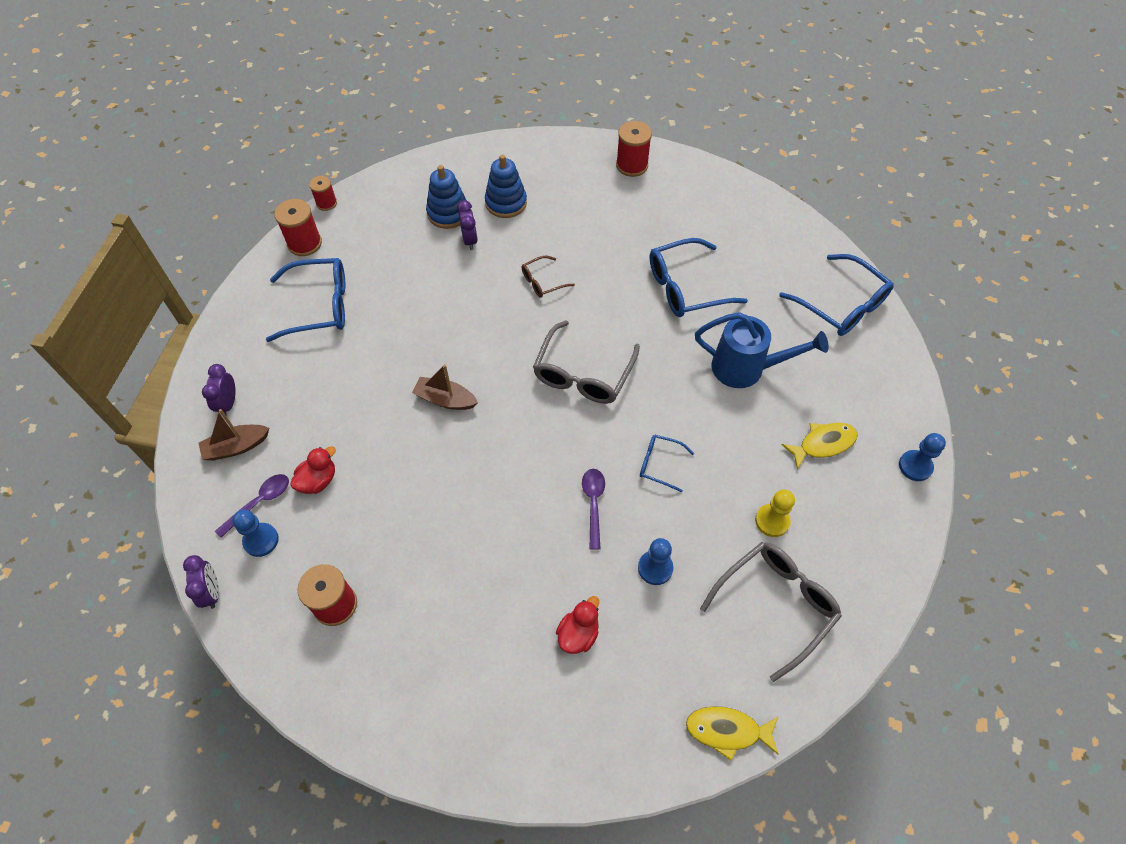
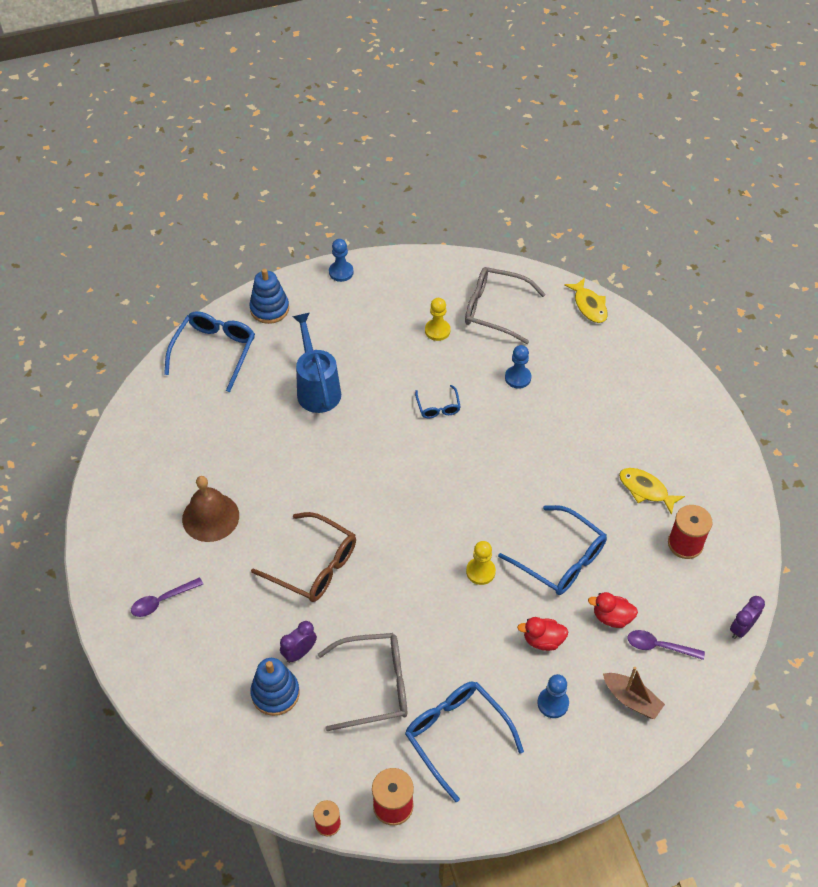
camera: 120 degrees left, 5 degrees down
(228, 403) = (601, 738): purple clock -> none
(261, 540) = (683, 623): blue pawn -> blue pawn (553, 703)
(445, 399) = (480, 571): brown boat -> yellow pawn
(506, 203) = (232, 648): blue stacking toy -> blue stacking toy (269, 309)
(542, 282) = (314, 565): brown glasses -> brown glasses, size x1.91
(578, 634) = (592, 398): red duck -> red duck (543, 640)
(583, 373) = (391, 489): grey glasses -> grey glasses (374, 685)
(593, 504) = (497, 431): purple spoon -> purple spoon (162, 601)
(632, 165) = (121, 564): red spool -> none
(641, 233) = (210, 517): none -> brown bell
(686, 287) = (256, 458): blue glasses -> blue glasses (560, 559)
(823, 444) = (356, 323): yellow fish -> yellow fish (645, 490)

